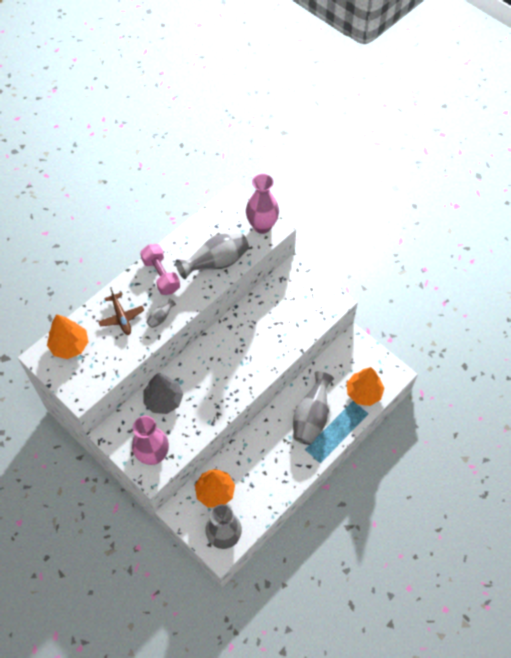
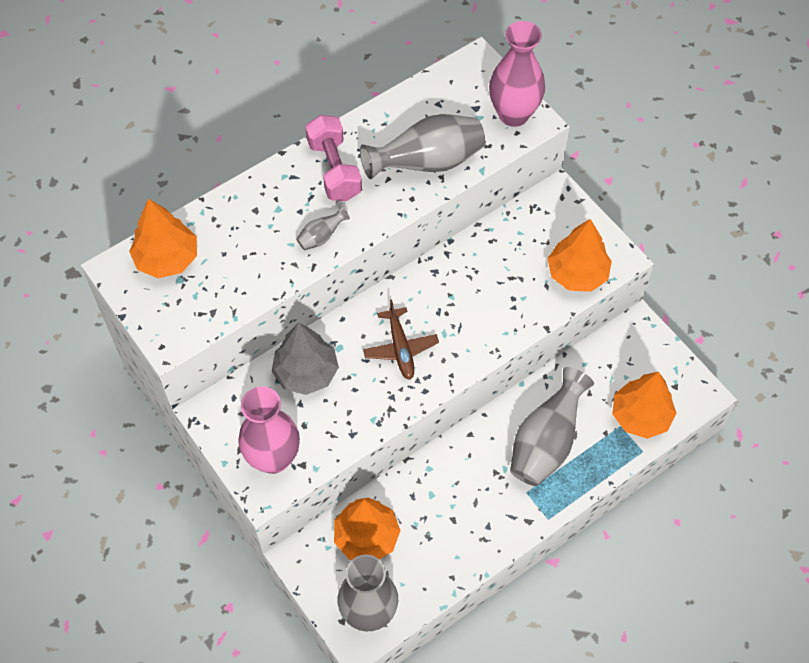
camera: 10 degrees right, 0 degrees up
(121, 317) = (258, 226): brown plane -> brown plane (400, 348)
(314, 315) = (577, 274): none -> orange tree

